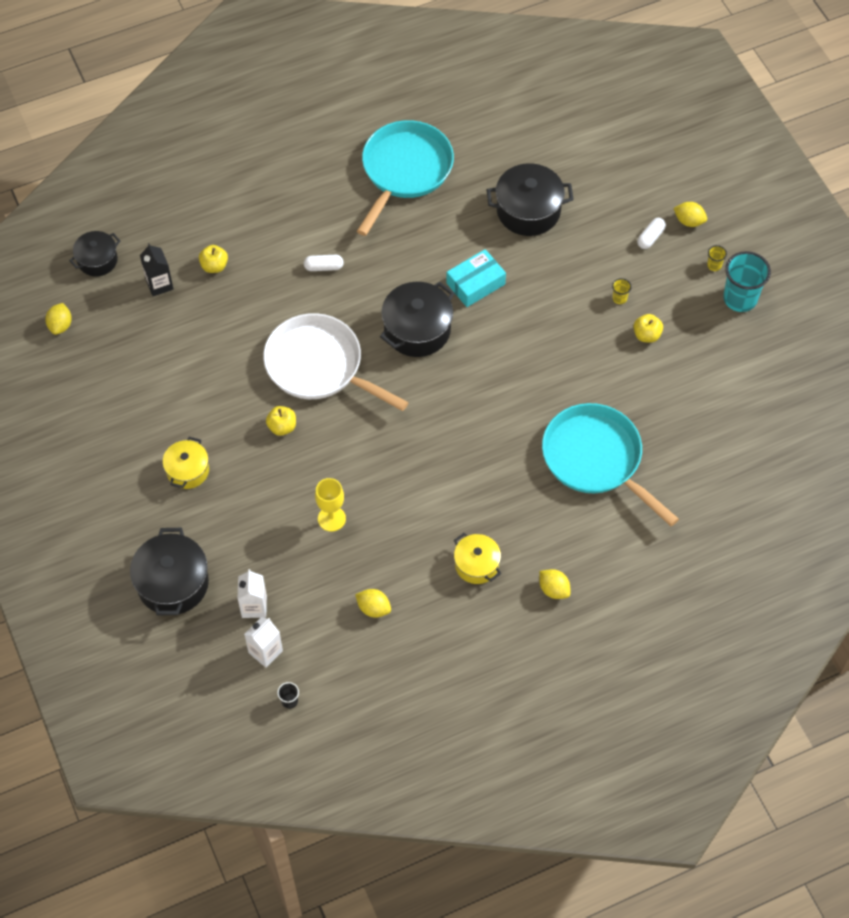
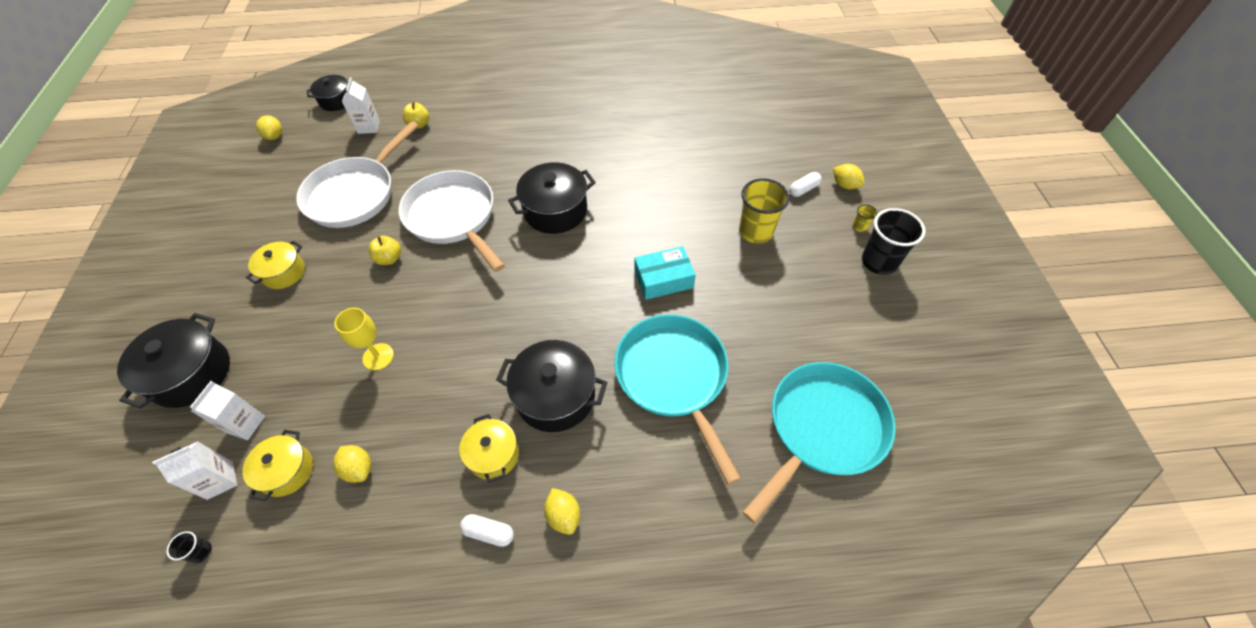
camera: 20 degrees right, 5 degrees down
(60, 325) = (275, 136): yellow lemon -> yellow lemon turned 45 degrees counterclockwise
(159, 284) = (369, 127): black carton -> white carton
(200, 369) = (355, 194): none -> white pan
(316, 628) = (287, 471): none -> yellow pot
(324, 267) = (504, 145): white capsule -> white capsule (489, 532)
(405, 171) = (608, 95): turquoise pan -> turquoise pan (822, 429)
(475, 283) = (626, 187): turquoise box -> turquoise box (663, 279)
(528, 211) = (698, 144): black pot -> black pot (555, 396)
(619, 298) = (755, 232): yellow cup -> yellow cup, size x2.31
(646, 335) = (771, 270): yellow apple -> none
(740, 298) = (879, 262): turquoise cup -> black cup

